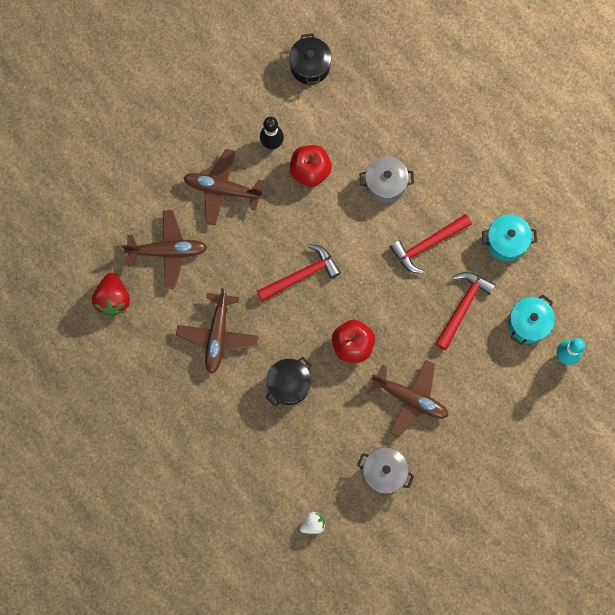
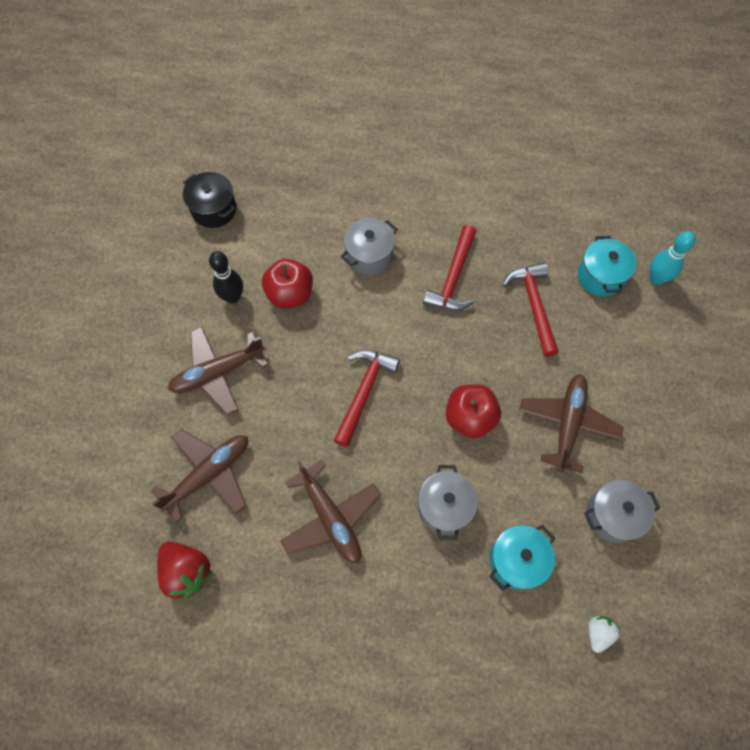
camera: 40 degrees left, 10 degrees down
(289, 384) = (444, 507): black pot -> grey pot
(410, 398) = (567, 424): brown plane -> brown plane turned 60 degrees counterclockwise
(506, 242) = (516, 225): turquoise pot -> turquoise pot (516, 560)

